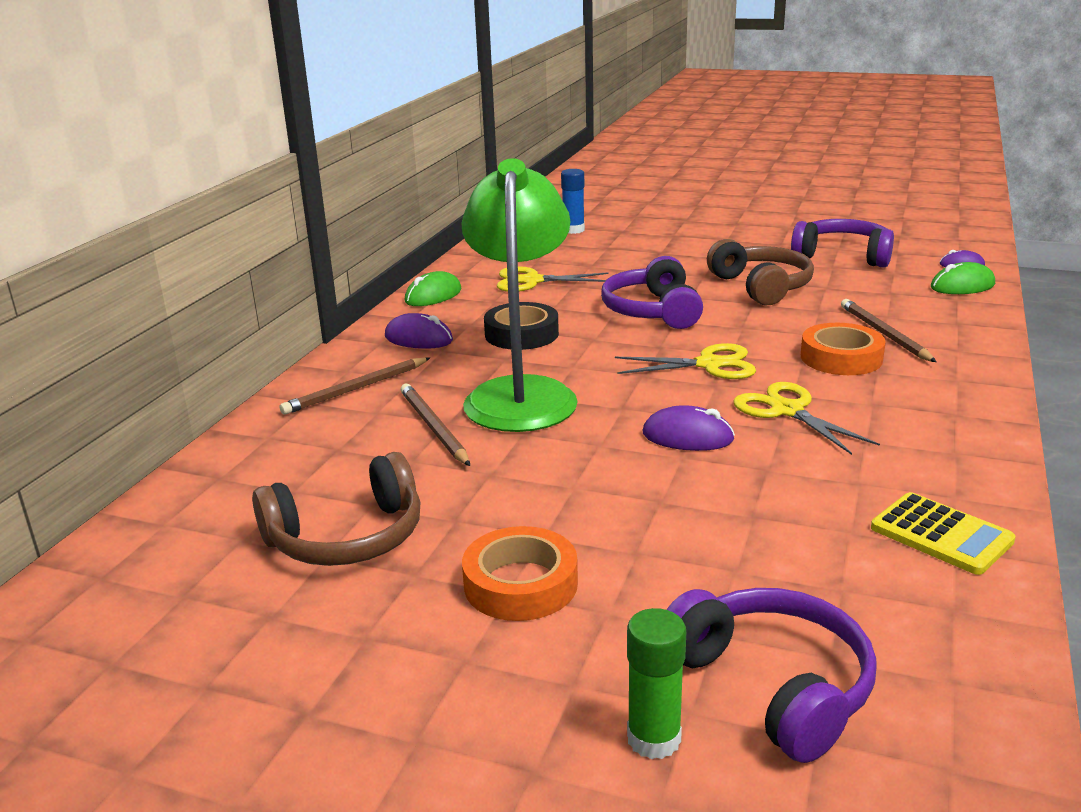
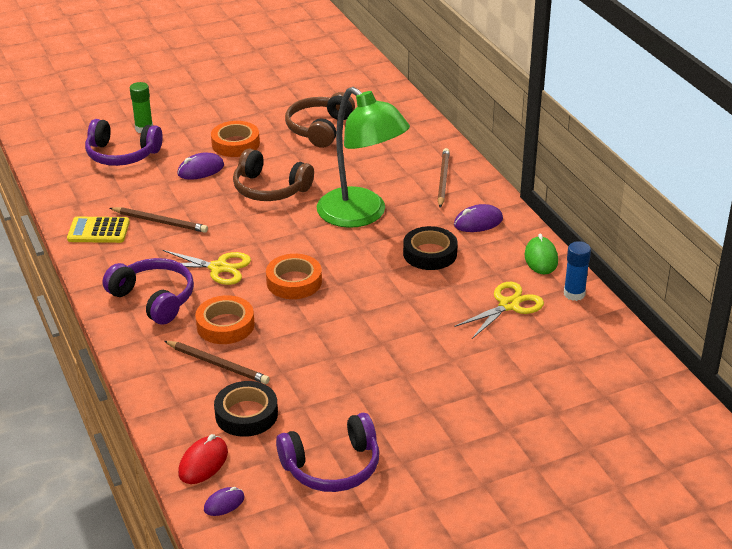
camera: 135 degrees right, 10 degrees up
(433, 428) = (369, 179): brown pencil -> brown pencil (160, 222)
(573, 230) = (595, 391): blue glue stick -> blue glue stick (574, 294)
(652, 311) = (385, 314): purple headphones -> purple headphones (154, 299)
(687, 437) = (249, 229): purple mouse -> purple mouse (200, 170)
(709, 364) = (294, 282): yellow scissors -> orange tape
(761, 287) = (348, 381): brown headphones -> brown headphones (270, 189)
(889, 297) = (246, 414): none -> black tape
(962, 286) = (203, 463): green mouse -> red mouse

